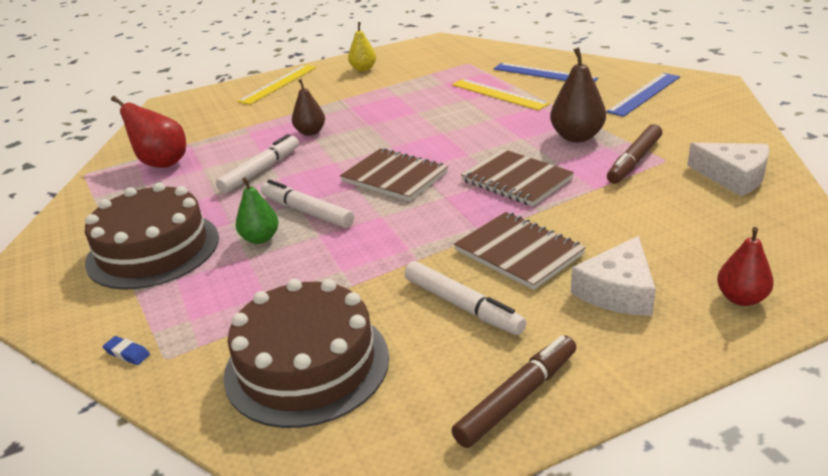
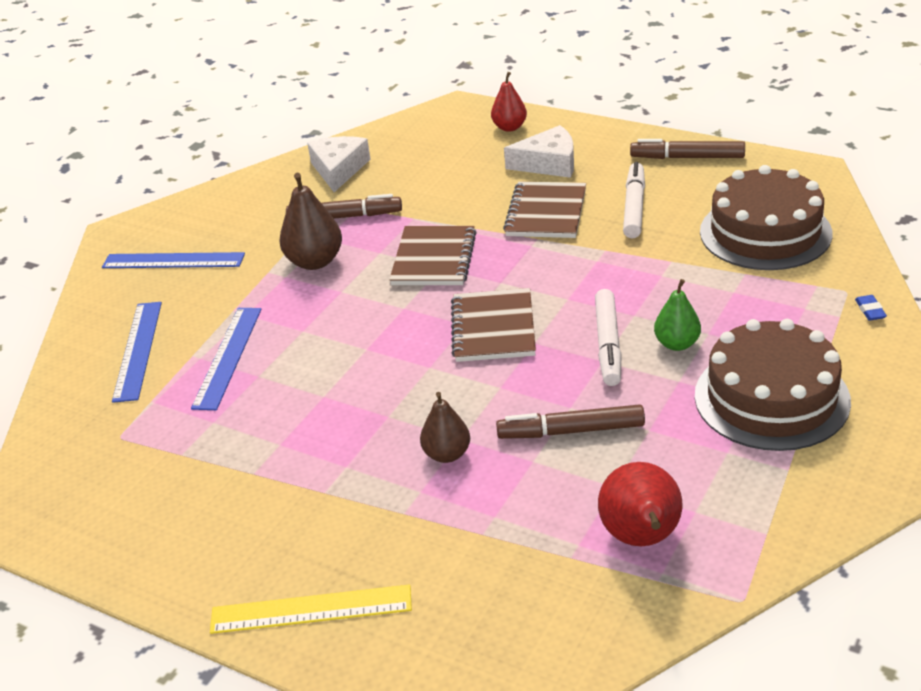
camera: 125 degrees left, 5 degrees up
(261, 170) = (571, 431): white marker -> brown marker
(363, 69) = (193, 539): yellow pear -> none
(499, 94) = (227, 357): yellow ruler -> blue ruler

